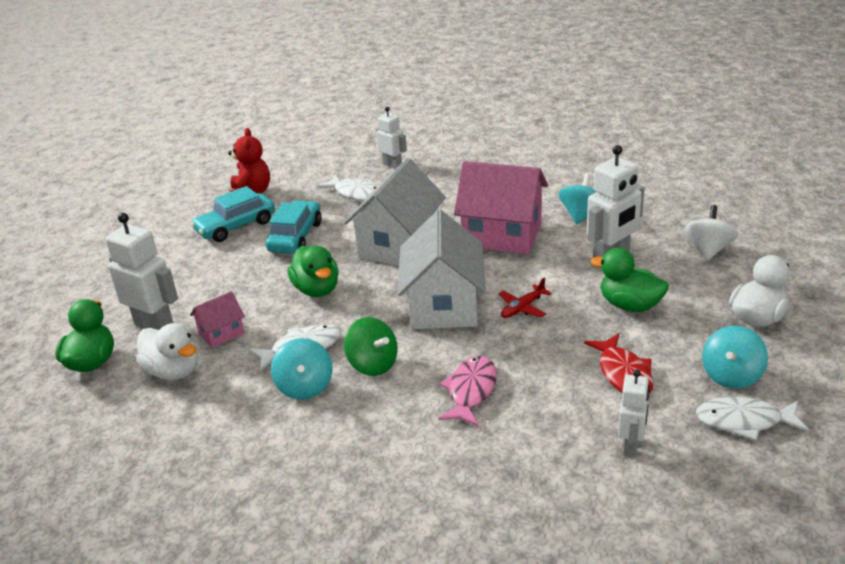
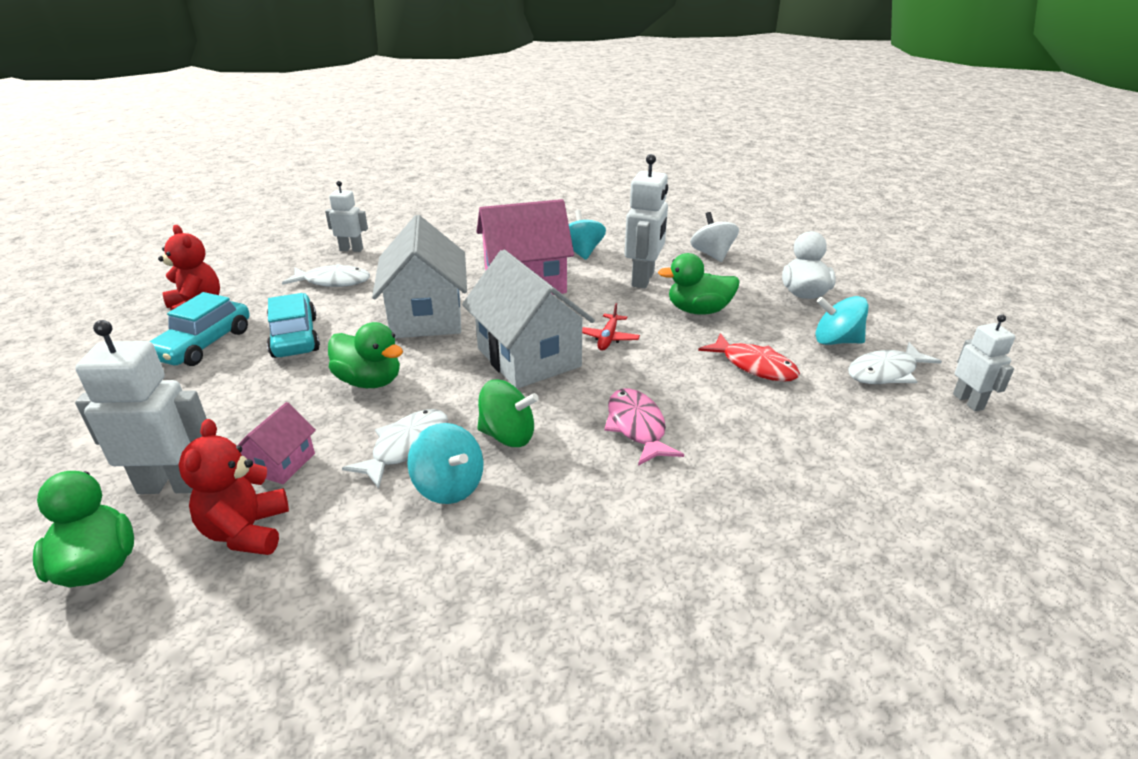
camera: 35 degrees left, 0 degrees up
(173, 371) = (247, 531): white duck -> red teddy bear
(631, 445) = (828, 424): white robot -> white robot (968, 401)
(731, 376) = (836, 341): turquoise spinning top -> turquoise spinning top turned 105 degrees clockwise

